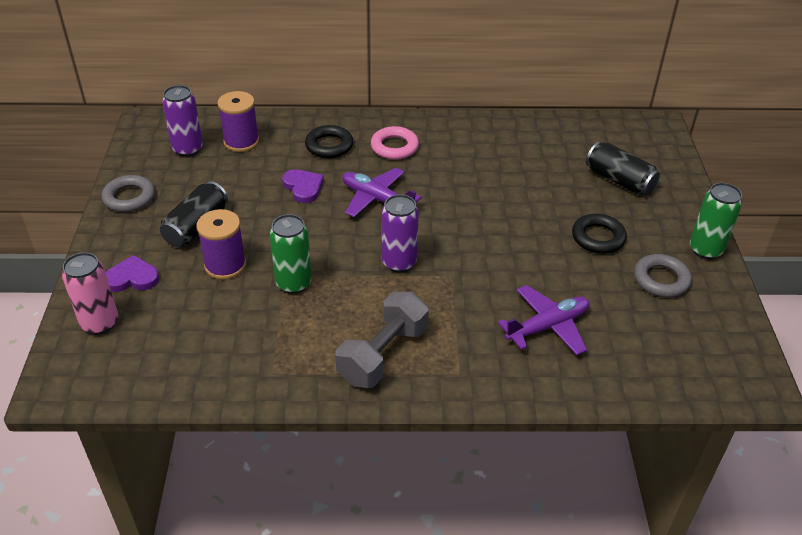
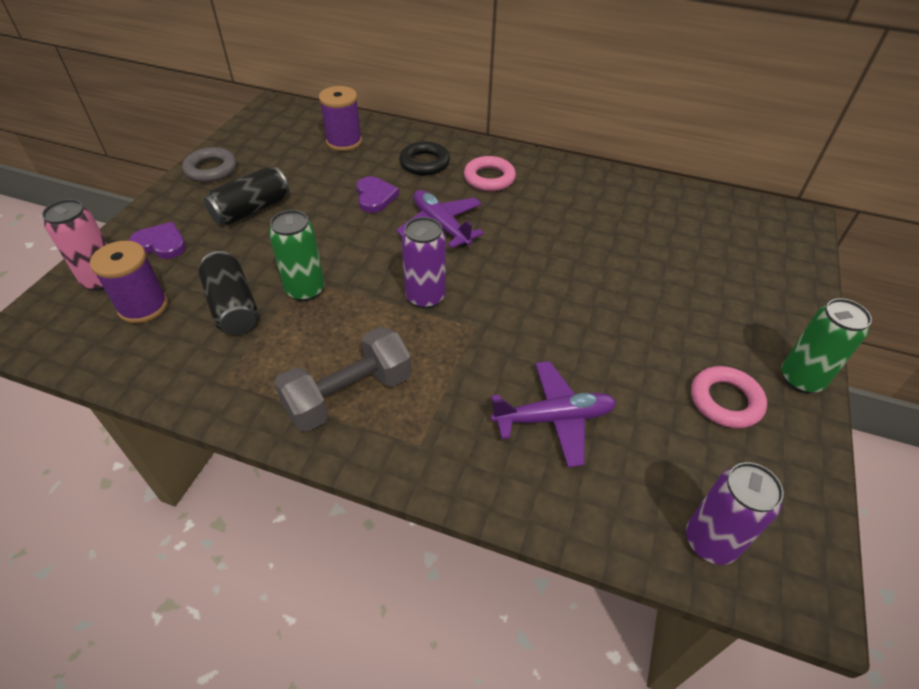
camera: 20 degrees right, 5 degrees up
(188, 149) = (292, 138): purple can -> purple can (710, 541)
(225, 265) = (252, 254): purple spool -> purple spool (143, 306)
(598, 238) = (667, 328): black ring -> none
(619, 180) = (724, 269): black can -> black can (233, 306)
(661, 280) = (725, 401): grey ring -> pink ring

